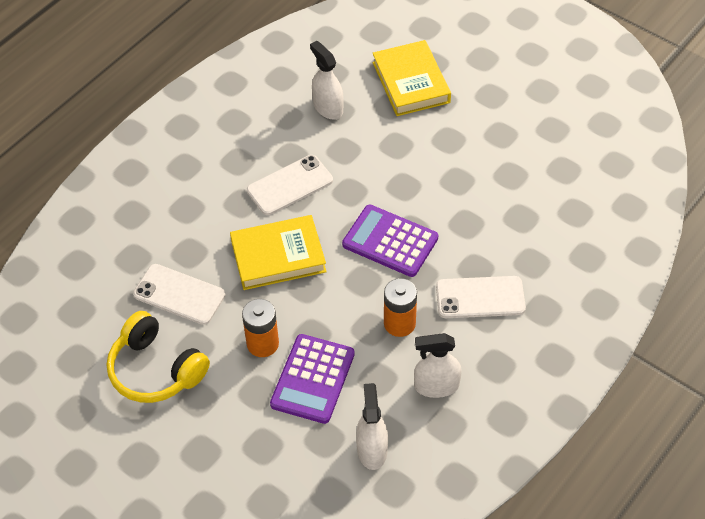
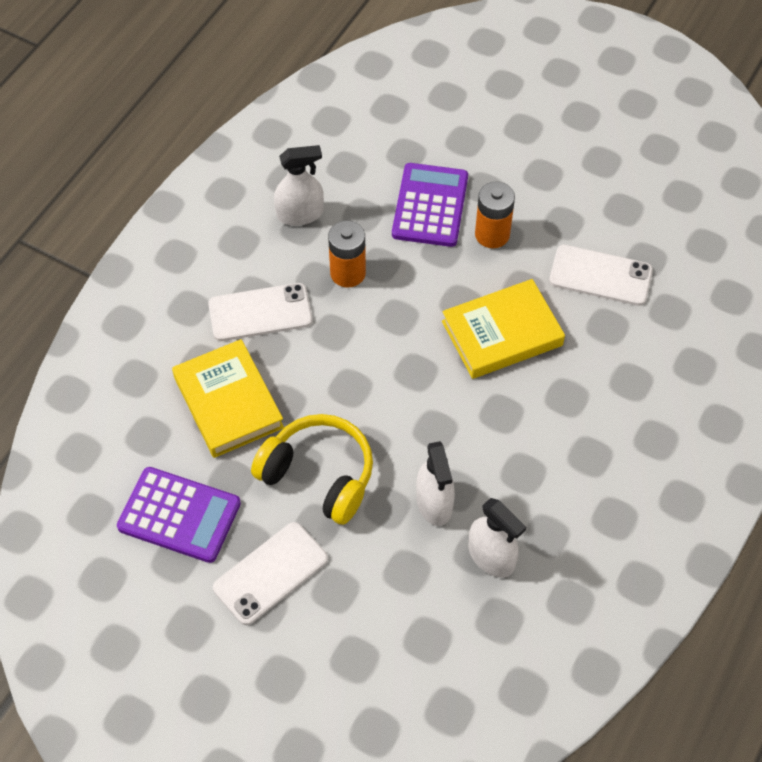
camera: 170 degrees right, 5 degrees up
(156, 370) = (595, 196): yellow headphones -> yellow headphones (318, 475)
(290, 185) = (512, 428): white phone -> white phone (270, 573)
(372, 450) = (357, 149): white spray bottle -> white spray bottle (434, 503)
(390, 241) = (373, 368): purple calculator -> purple calculator (179, 515)
(411, 82) = (381, 617): yellow book -> yellow book (228, 402)

